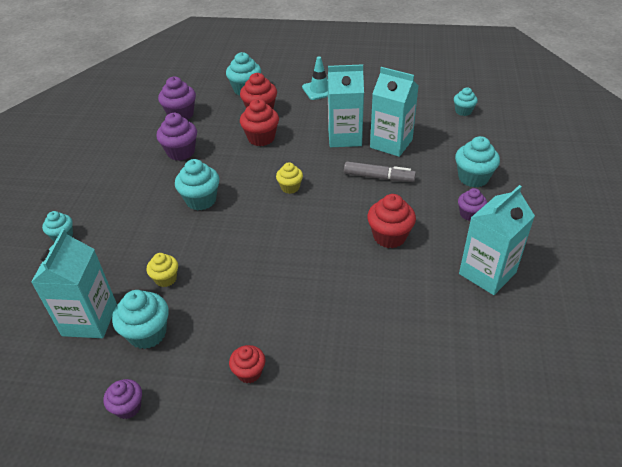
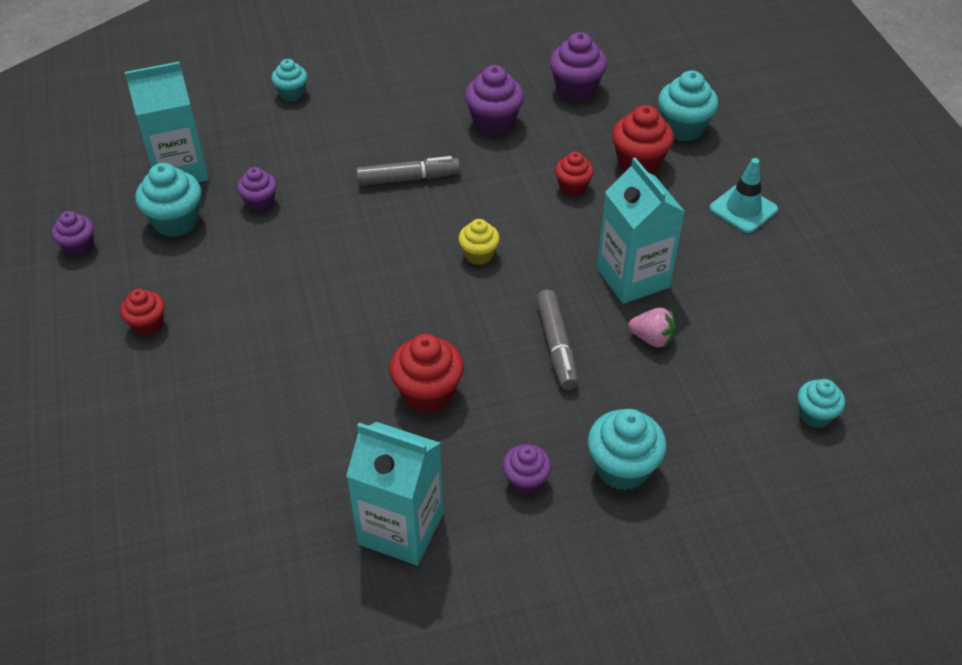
camera: 65 degrees right, 5 degrees up
(166, 279) = (260, 203): yellow cupcake -> purple cupcake
(201, 200) = (408, 179): turquoise cupcake -> grey marker
(261, 138) = (572, 187): red cupcake -> red cupcake, size x0.62
(391, 143) = (652, 338): turquoise carton -> pink strawberry

